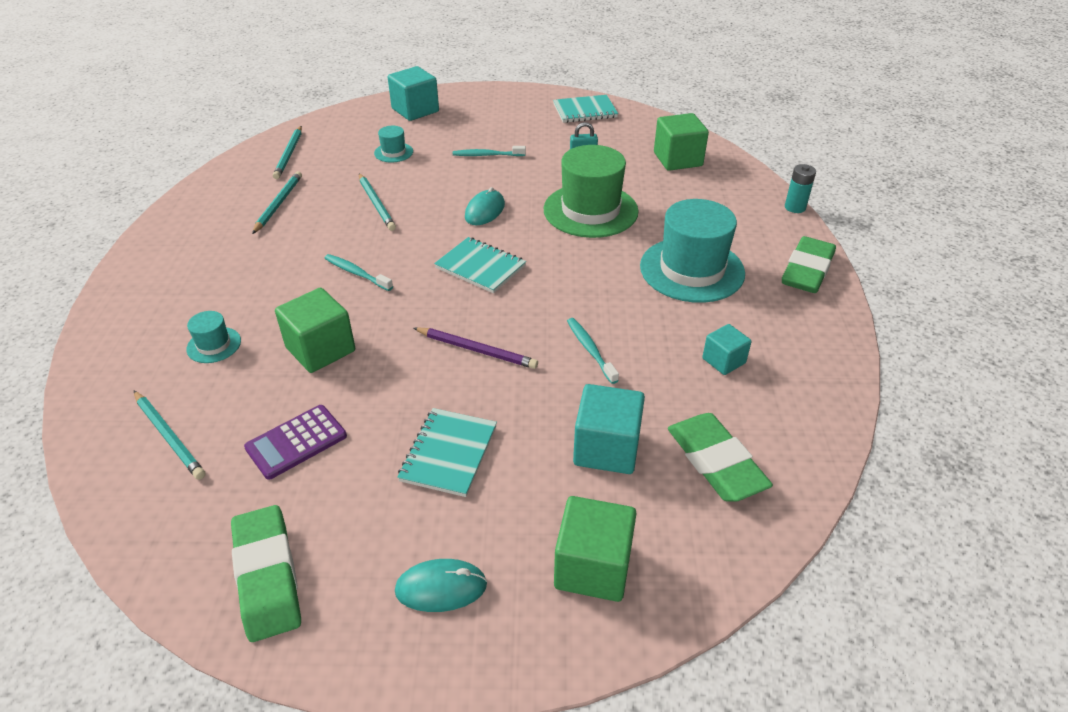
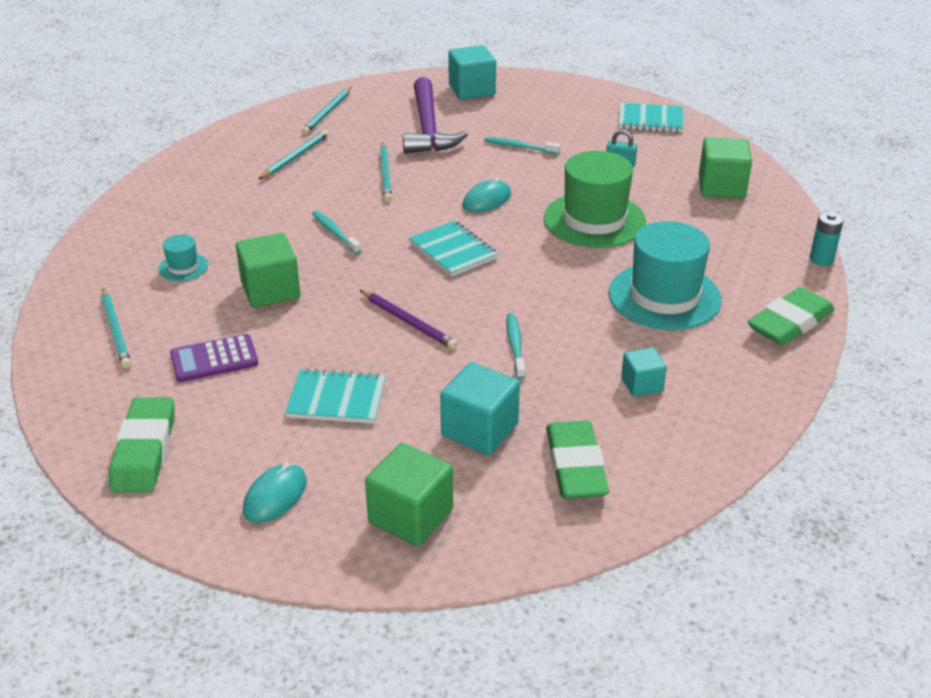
camera: 20 degrees right, 5 degrees down
(393, 152) = (428, 128): turquoise hat -> purple hammer
(441, 588) = (275, 496): turquoise mouse -> turquoise mouse turned 75 degrees counterclockwise
(449, 453) = (336, 399): turquoise notebook -> turquoise notebook turned 60 degrees clockwise

